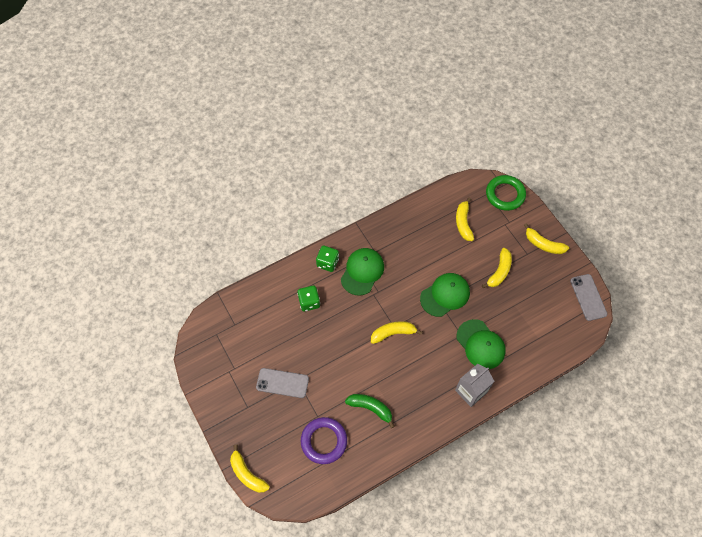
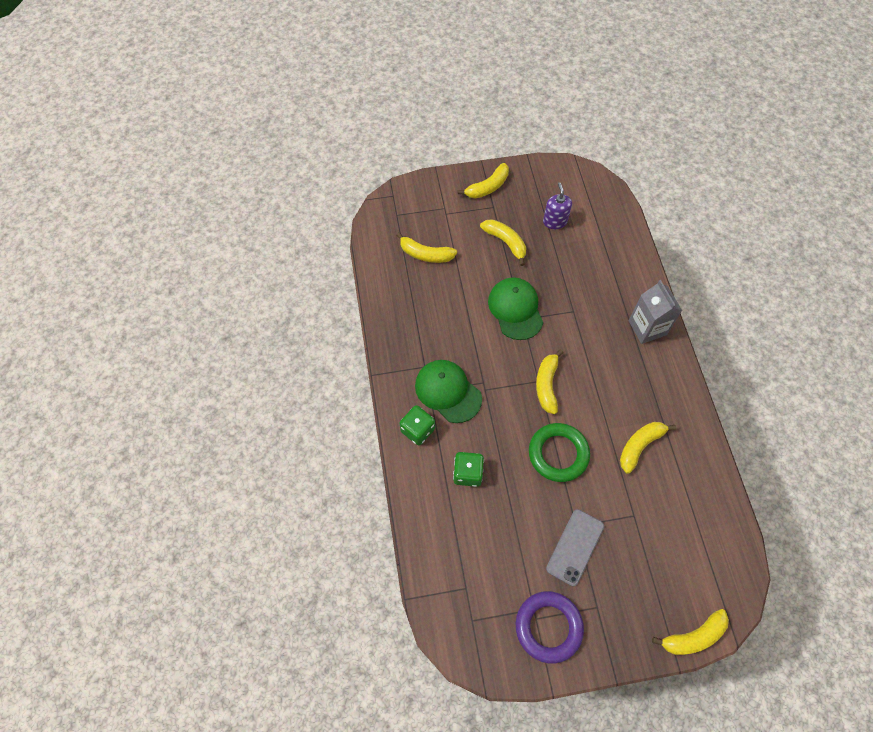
camera: 70 degrees left, 0 degrees up
(324, 441) = (670, 518): purple ring -> purple ring (548, 627)
(371, 408) = (639, 446): green banana -> yellow banana
(480, 344) = (591, 296): green cap -> none
(505, 194) = (406, 198): green ring -> green ring (558, 454)
(535, 300) = (554, 221): none -> purple soap dispenser
(588, 297) = (568, 173): grey phone -> none

